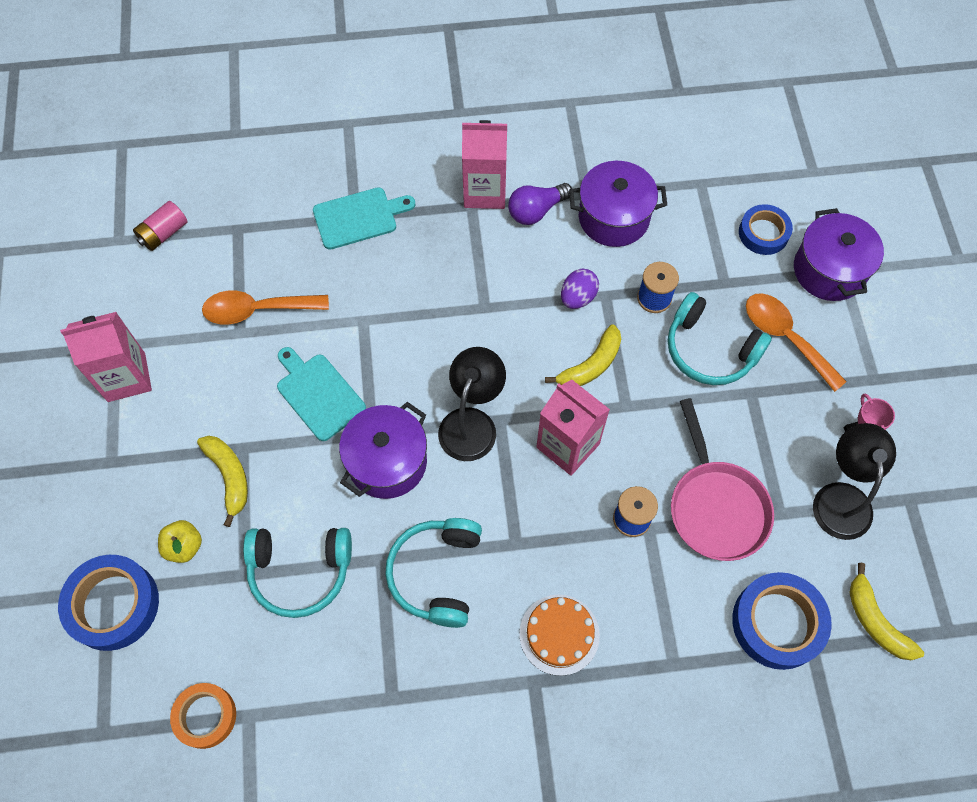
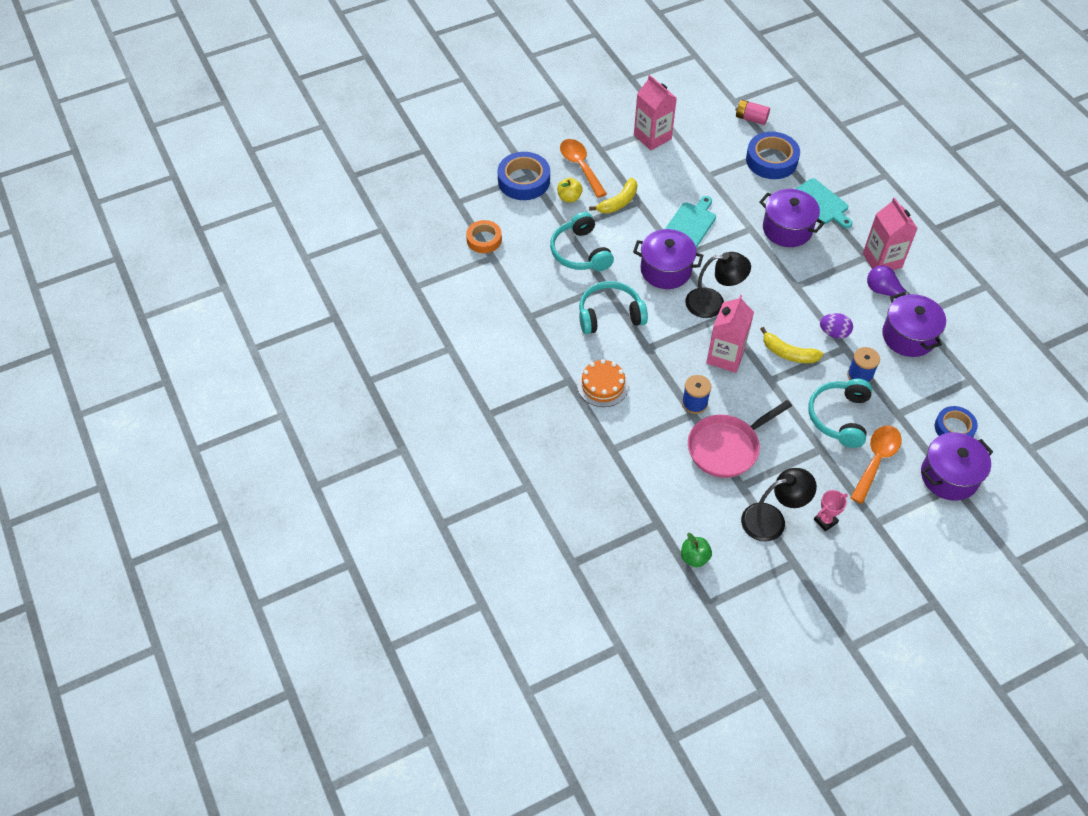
camera: 70 degrees right, 10 degrees down
(257, 310) = (727, 178): orange spoon -> orange spoon (580, 166)
(384, 276) = (787, 229): none -> purple pot
(777, 623) = (665, 500): blue tape -> blue tape (771, 160)
(876, 621) = (694, 557): yellow banana -> green apple

